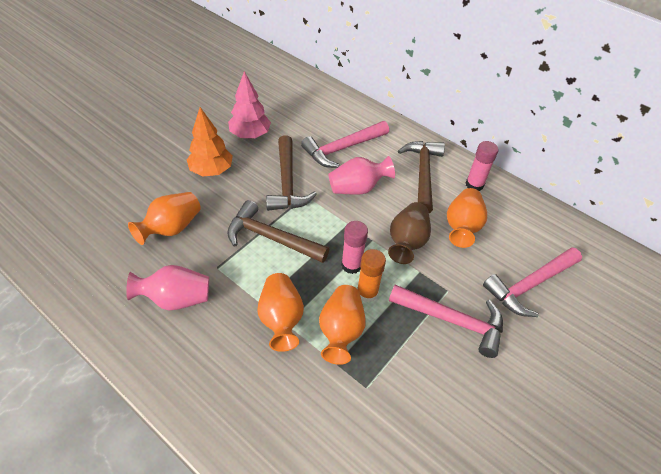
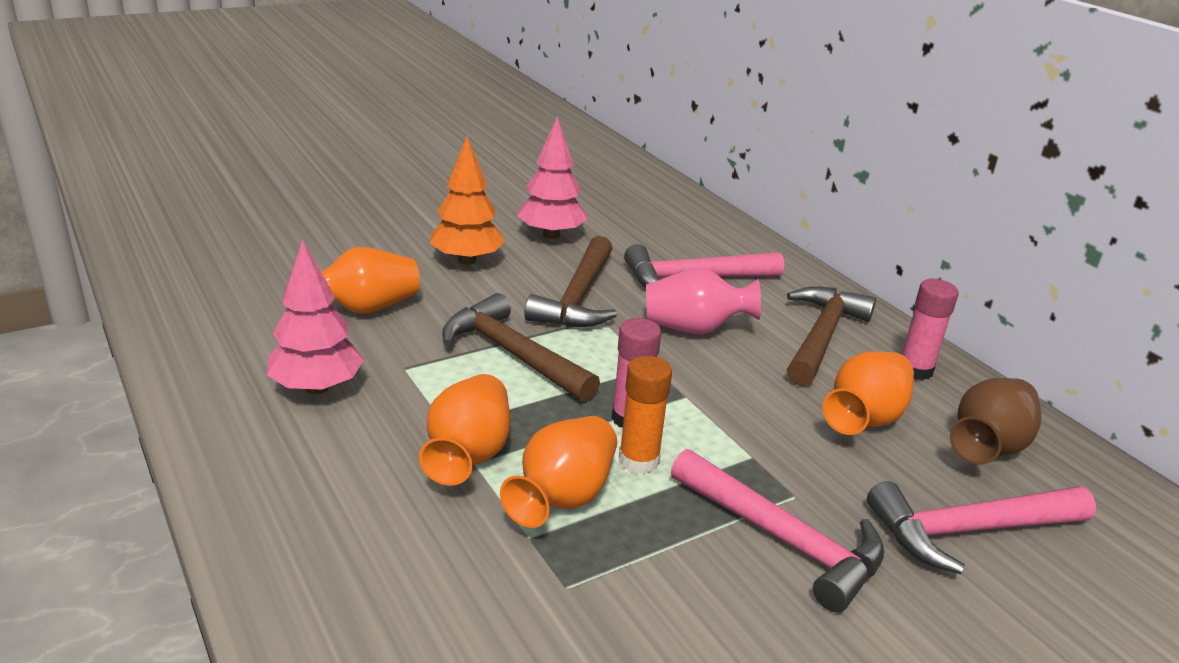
camera: 20 degrees right, 20 degrees down
(176, 299) = (317, 387): pink vase -> pink tree
(407, 242) = (748, 413): brown vase -> brown vase (987, 446)

